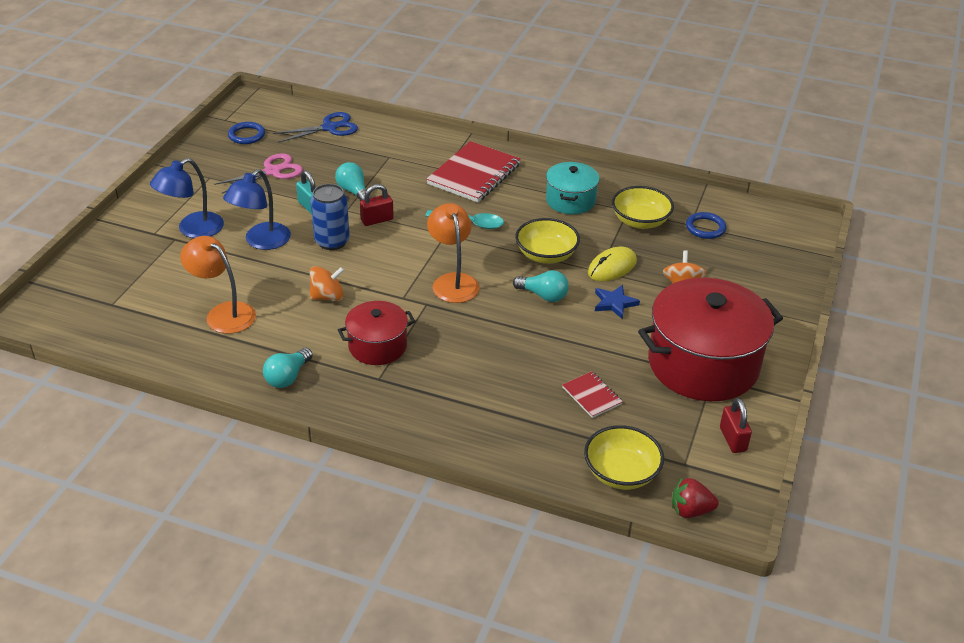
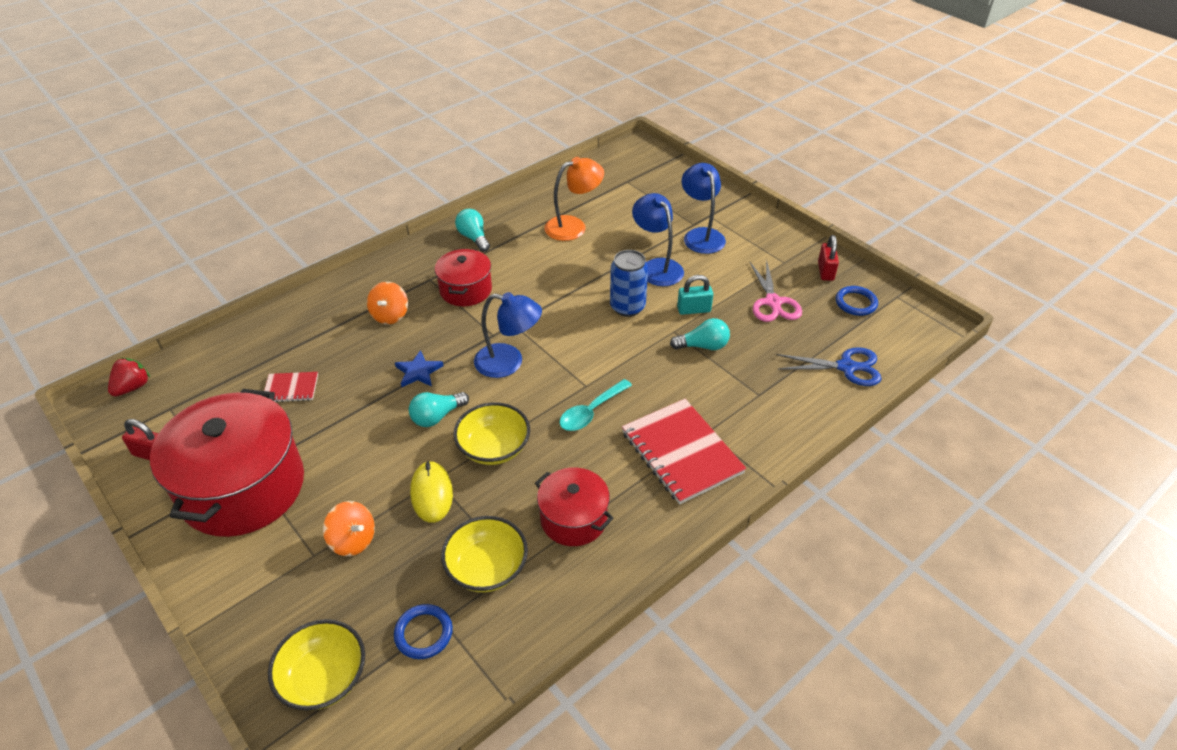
camera: 120 degrees right, 5 degrees up
(327, 296) = (550, 282): orange spinning top -> orange spinning top (390, 315)
(329, 128) = (846, 367): blue scissors -> blue scissors turned 90 degrees counterclockwise
(377, 220) = (642, 346): red padlock -> red padlock (825, 271)
(453, 281) = (509, 362): orange lamp -> blue lamp
(570, 200) = (573, 519): turquoise pot -> red pot
(614, 303) = (379, 465): blue star -> blue star (418, 372)
(621, 473) = (206, 367): yellow bowl -> yellow bowl (324, 677)

